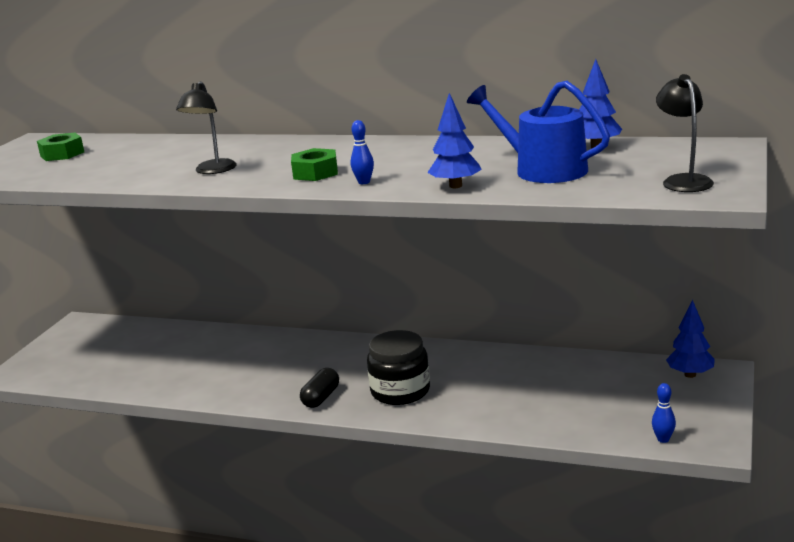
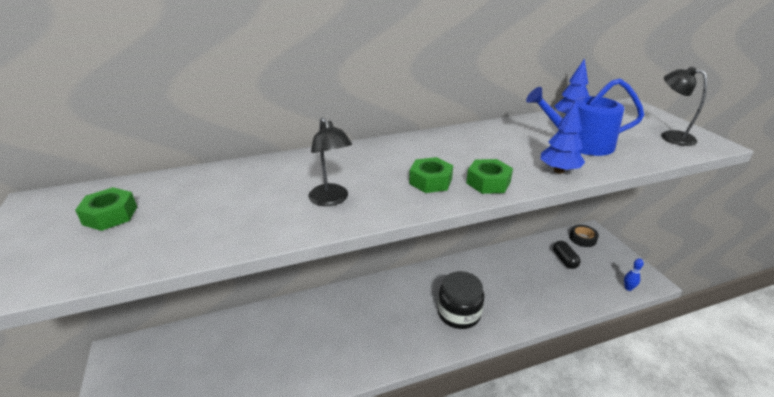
camera: 40 degrees left, 10 degrees up
(321, 398) = (415, 343): black capsule -> black capsule (564, 260)
(364, 182) = (488, 182): blue bowling pin -> green nut
(690, 374) = (582, 238): blue tree -> black tape

